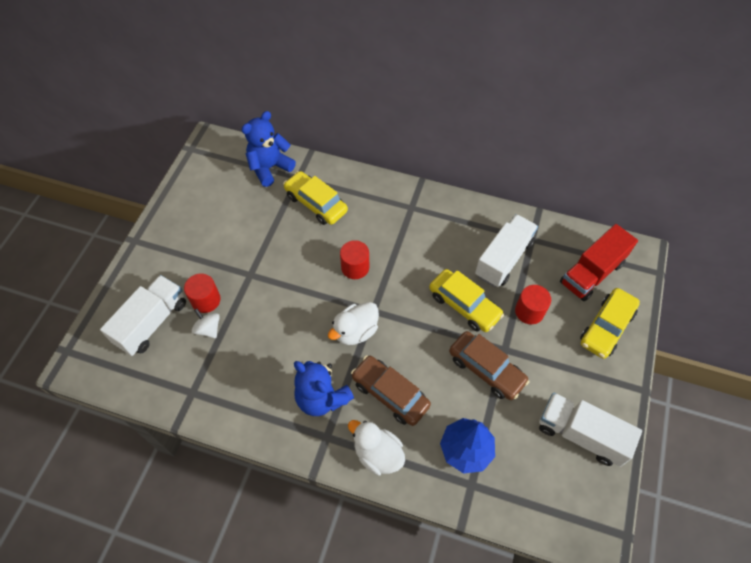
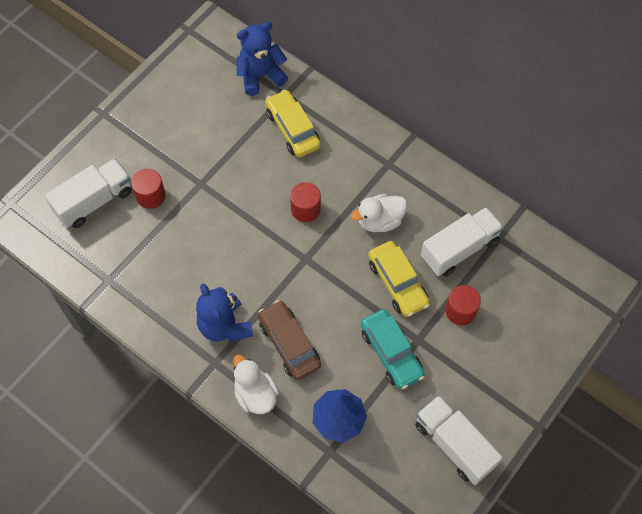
camera: 20 degrees right, 5 degrees up
(208, 329) = (144, 225): white spinning top -> none
(355, 331) = (280, 273): white duck -> white duck (379, 221)
(486, 369) = (391, 353): brown car -> turquoise car
(591, 273) = (544, 293): red truck -> none
(606, 327) = (531, 353): yellow car -> none

